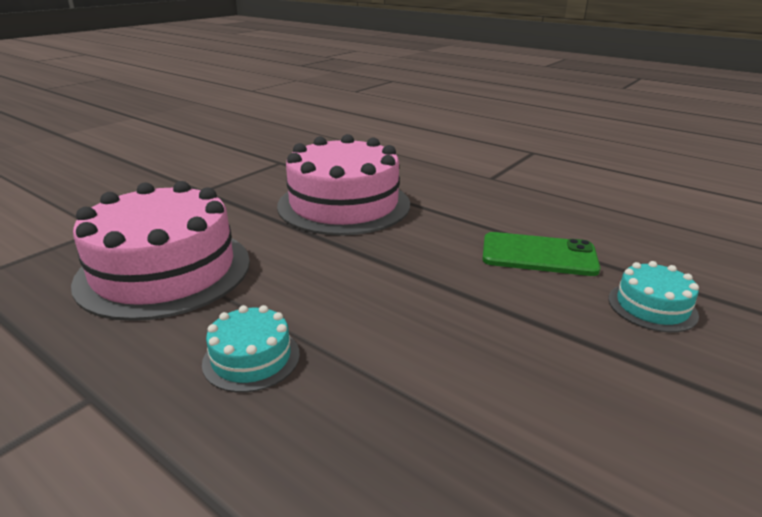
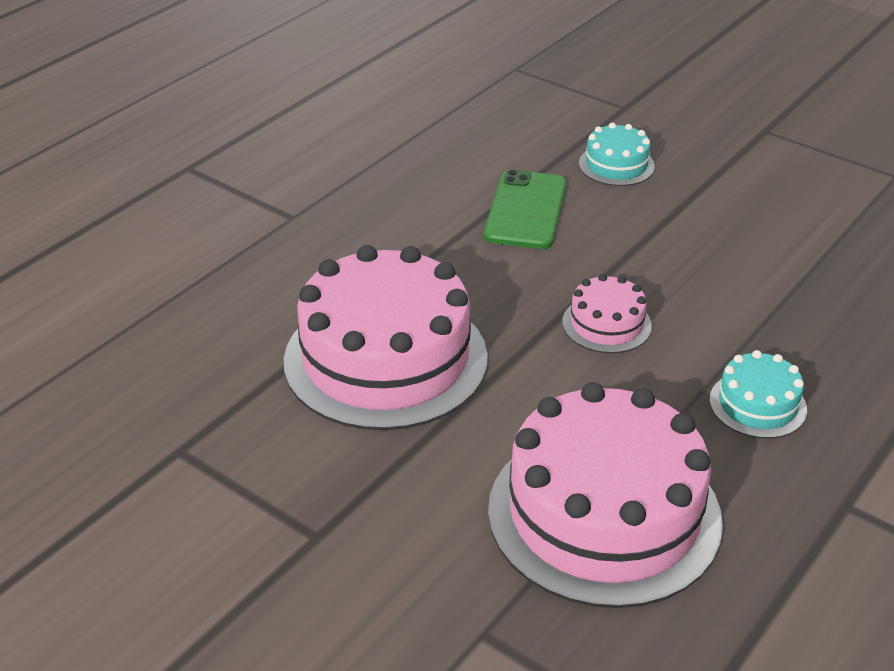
camera: 90 degrees left, 10 degrees up
(378, 284) = (606, 324): none -> pink cake

